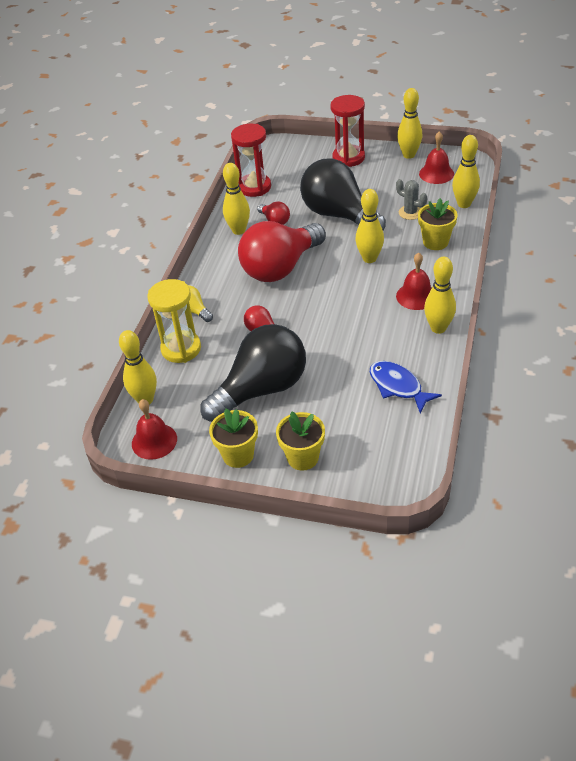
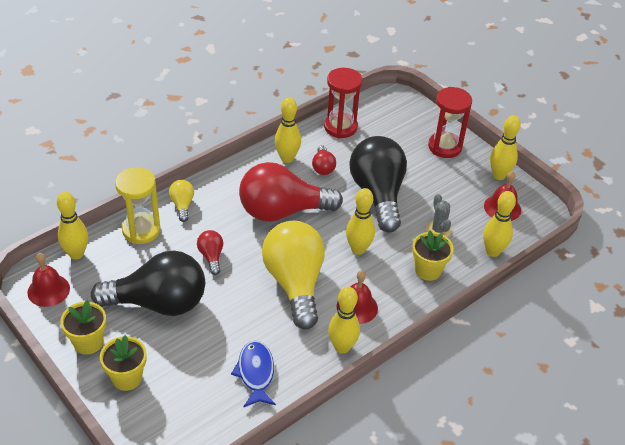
camera: 30 degrees right, 0 degrees up
(351, 309) = (295, 283): none -> yellow light bulb

